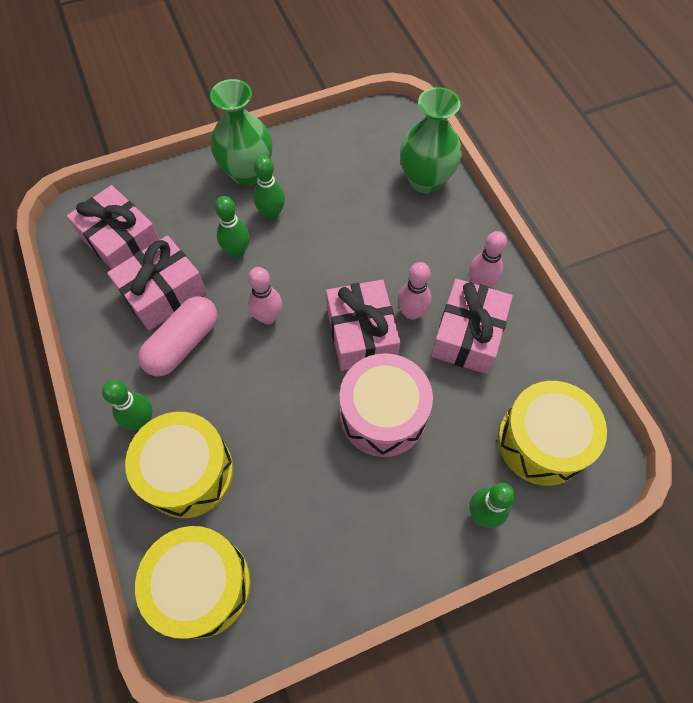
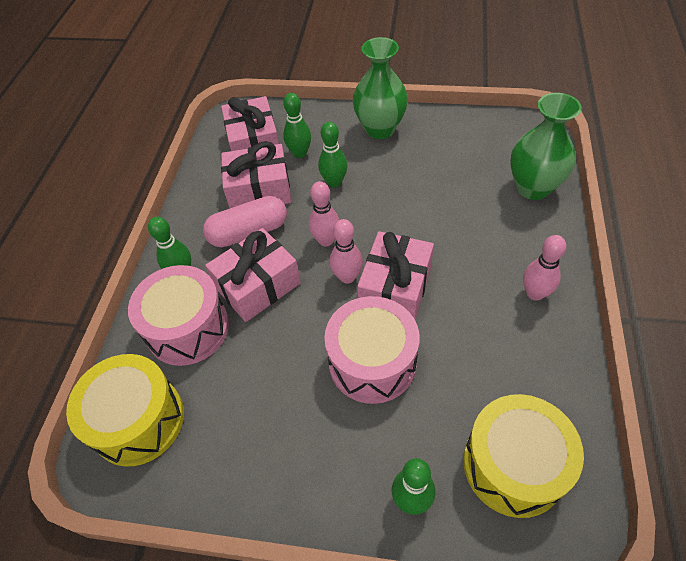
camera: 35 degrees right, 10 degrees down
(188, 472) = (188, 328): yellow drum -> pink drum
(271, 213) = (380, 165): green bowling pin -> green bowling pin (300, 153)
(411, 312) = (452, 289): pink bowling pin -> pink bowling pin (347, 277)
(467, 335) = (494, 332): pink gift -> pink gift (257, 285)

